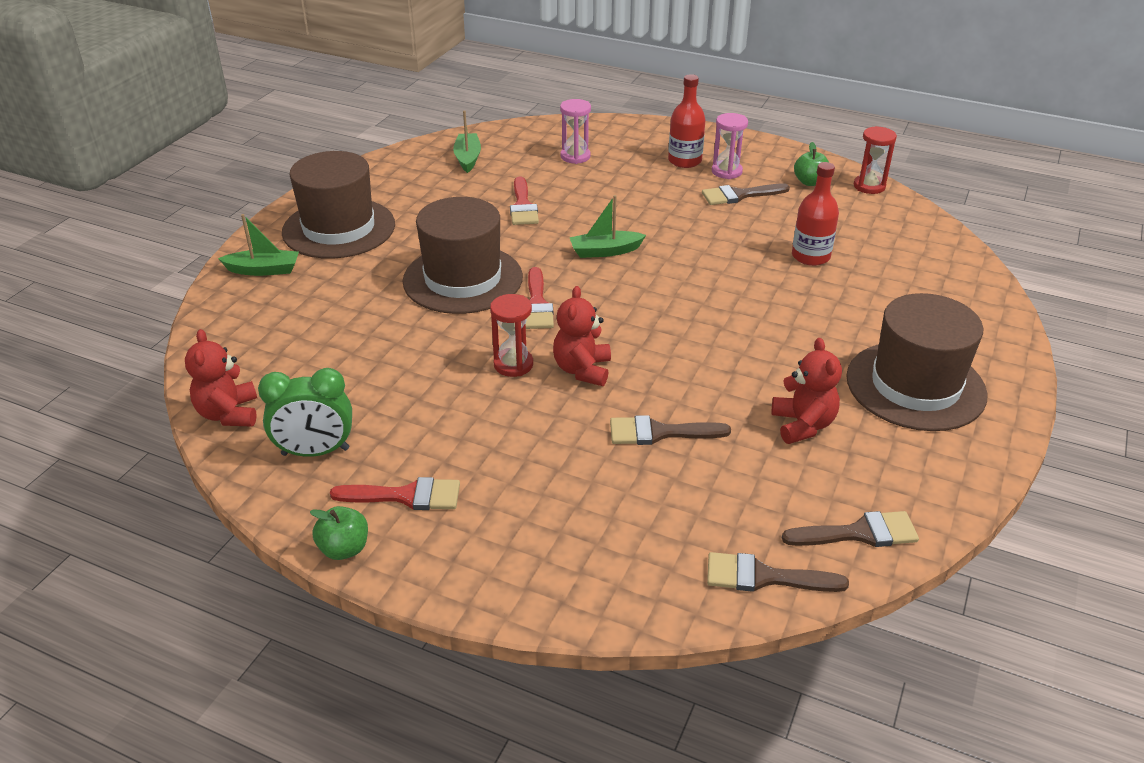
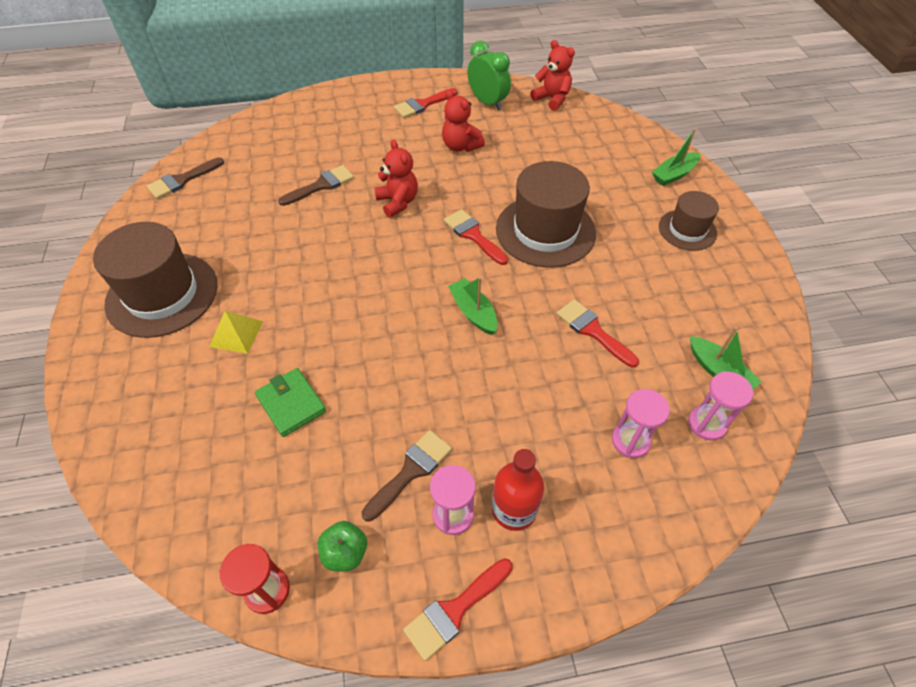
camera: 145 degrees right, 15 degrees up
(315, 452) = (487, 102): green clock -> green clock turned 90 degrees clockwise
(339, 228) = (687, 230): brown hat -> brown hat, size x0.57
(344, 549) = (425, 79): green apple -> none
(513, 364) = (442, 186): red hourglass -> none
(515, 145) = (706, 424): none -> pink hourglass
(605, 251) = (473, 312): green boat -> green boat turned 75 degrees counterclockwise
(756, 146) = (454, 610): none -> red brush
(764, 577) = (226, 142): brown brush -> none
(803, 425) = (235, 228): red teddy bear -> red teddy bear (460, 146)
(810, 256) = (291, 404): red bottle -> green wallet
(841, 320) = (236, 333): none -> yellow pyramid

